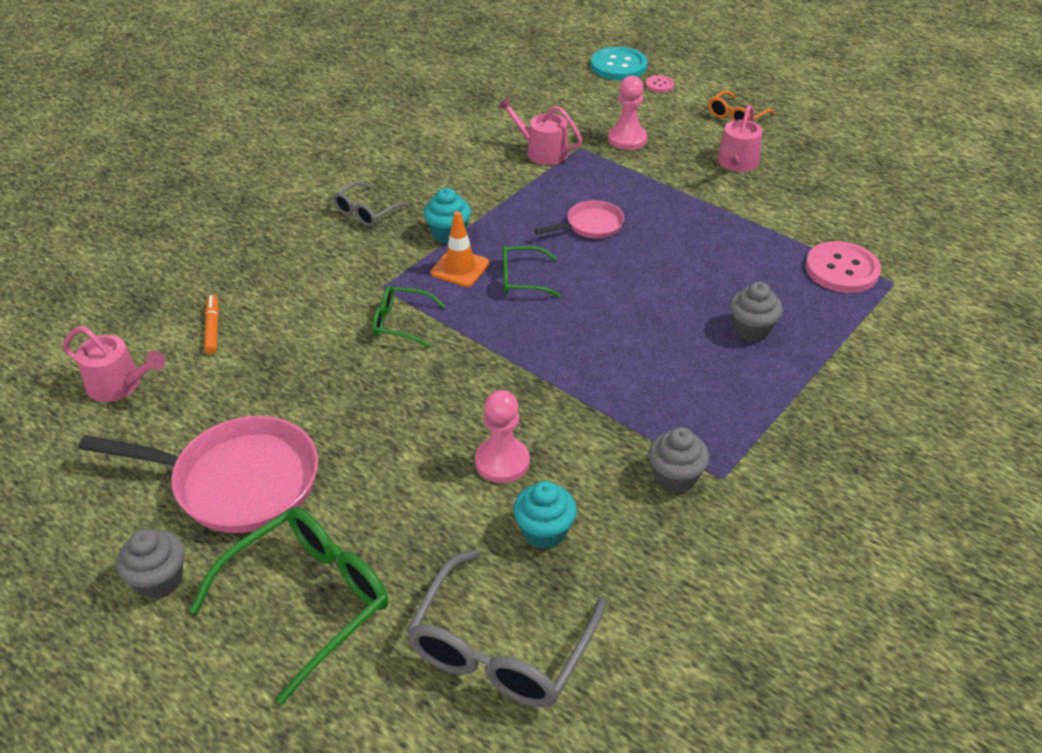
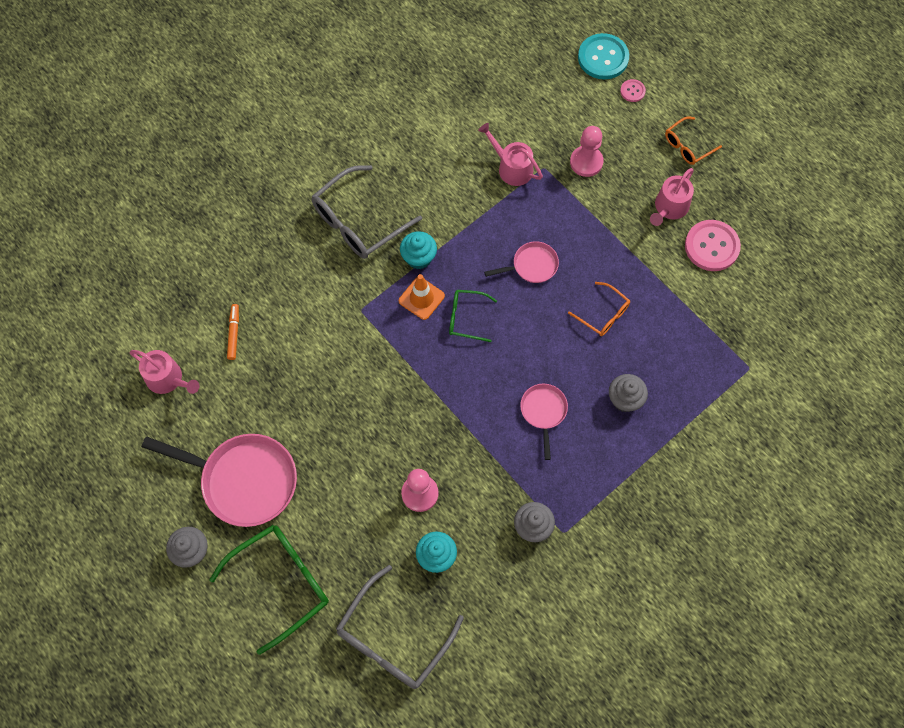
camera: 10 degrees right, 25 degrees up
(366, 212) = (358, 222): grey glasses -> grey glasses, size x1.84
(401, 323) = (369, 350): green glasses -> none
(650, 355) = (543, 412): none -> pink pan
(693, 257) = (603, 314): none -> orange glasses
(841, 269) = (714, 347): pink button -> pink button (711, 246)

